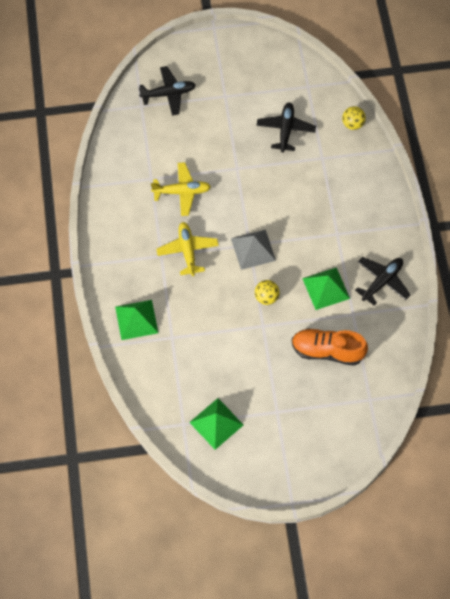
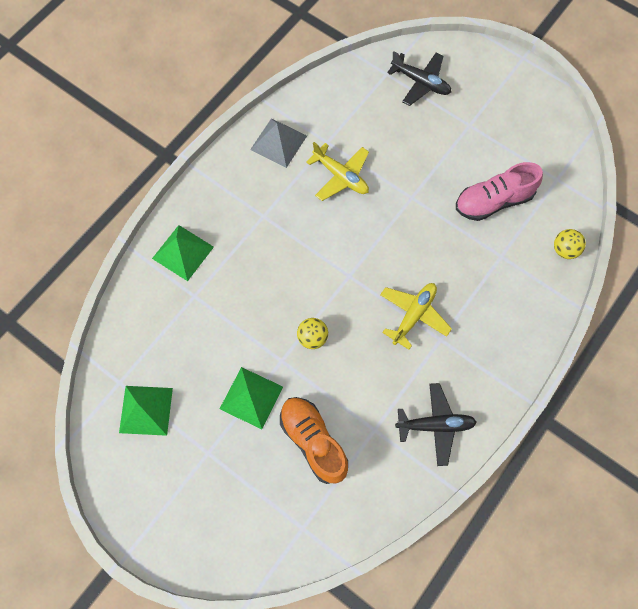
camera: 45 degrees right, 5 degrees up
(187, 251) = (289, 232): yellow plane -> yellow plane (413, 315)
(253, 249) = (348, 283): grey pyramid -> grey pyramid (278, 142)
(285, 130) = (493, 201): black plane -> pink shoe
(326, 288) = (375, 381): green pyramid -> green pyramid (251, 397)

